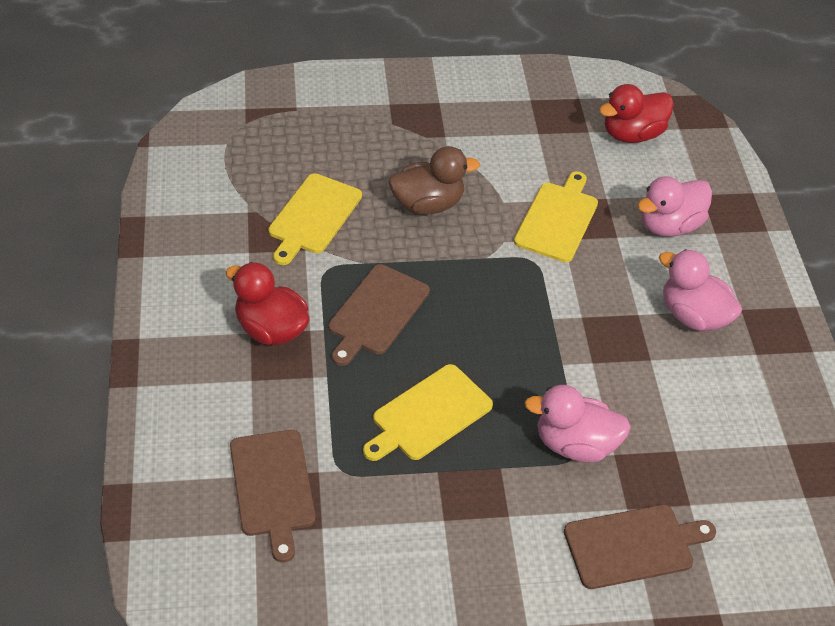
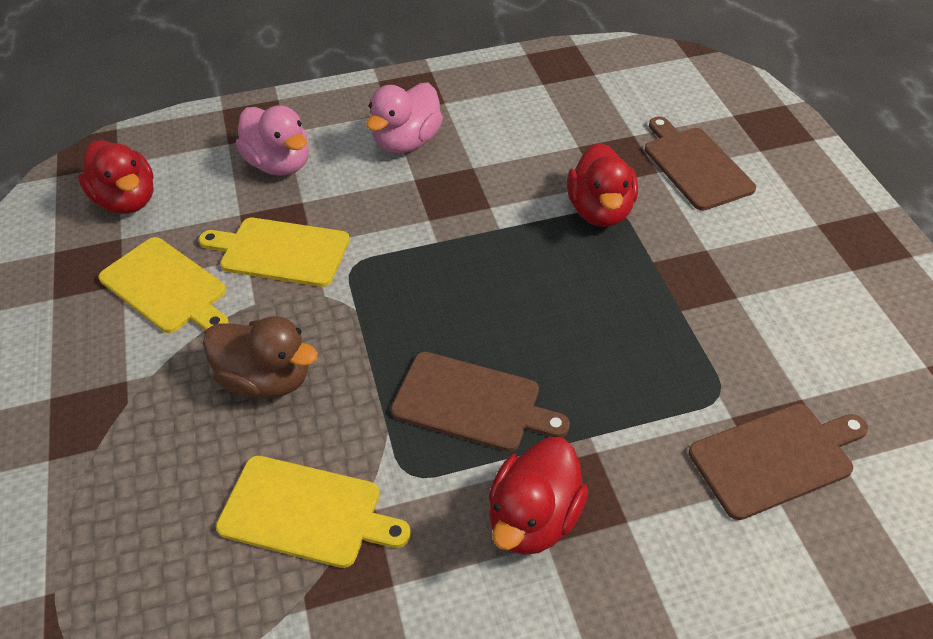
camera: 95 degrees left, 0 degrees up
(427, 204) = (266, 379): brown duck -> brown duck turned 135 degrees clockwise
(429, 415) = (610, 328): yellow cutting board -> yellow cutting board (166, 287)
(575, 444) = (600, 211): pink duck -> red duck

